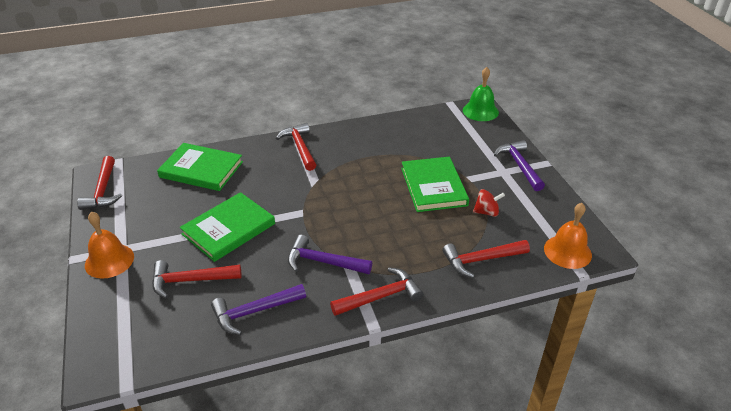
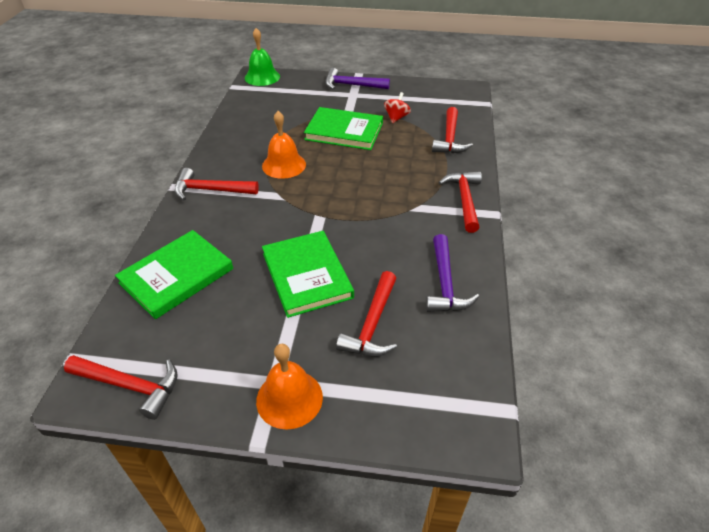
camera: 65 degrees left, 5 degrees up
(323, 262) = (402, 221): purple hammer -> none
(567, 251) = (462, 101): orange bell -> orange bell (284, 165)

